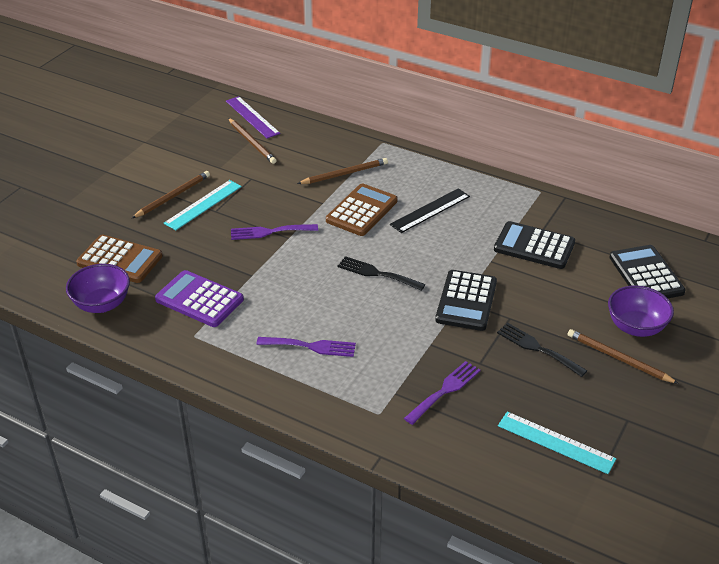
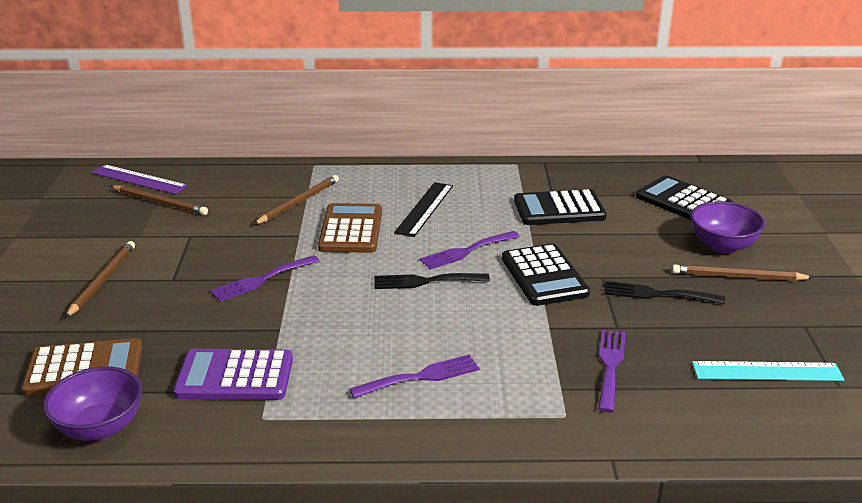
camera: 30 degrees left, 10 degrees down
(203, 205) = (151, 277): turquoise ruler -> none
(428, 259) = (466, 251): none -> purple fork

